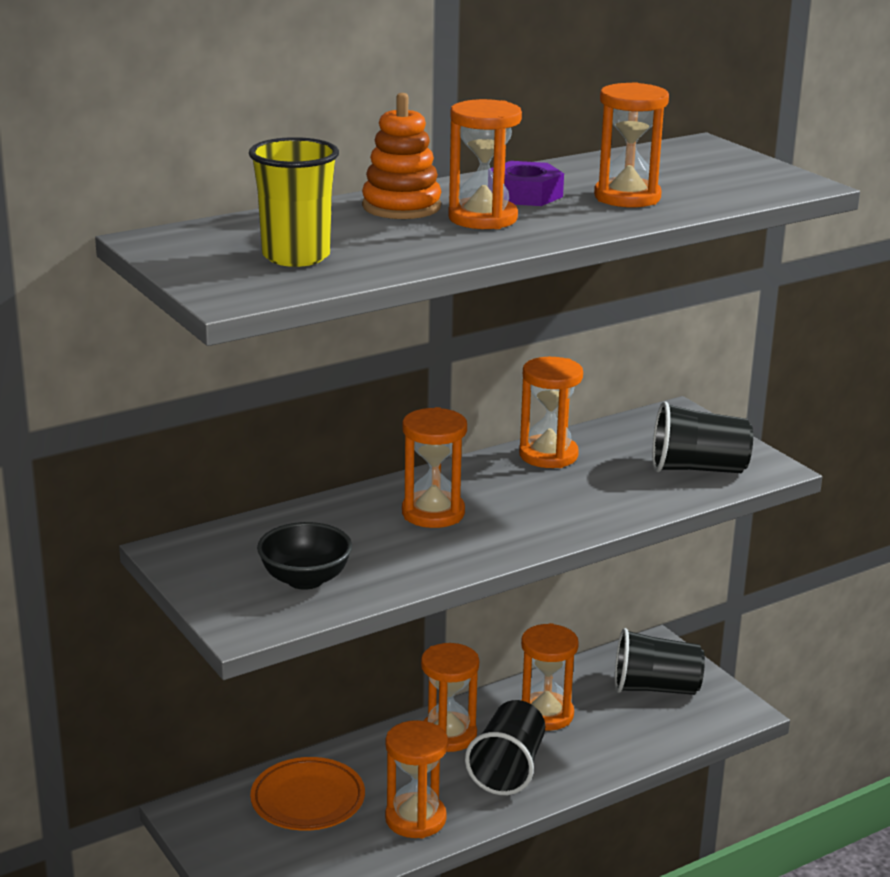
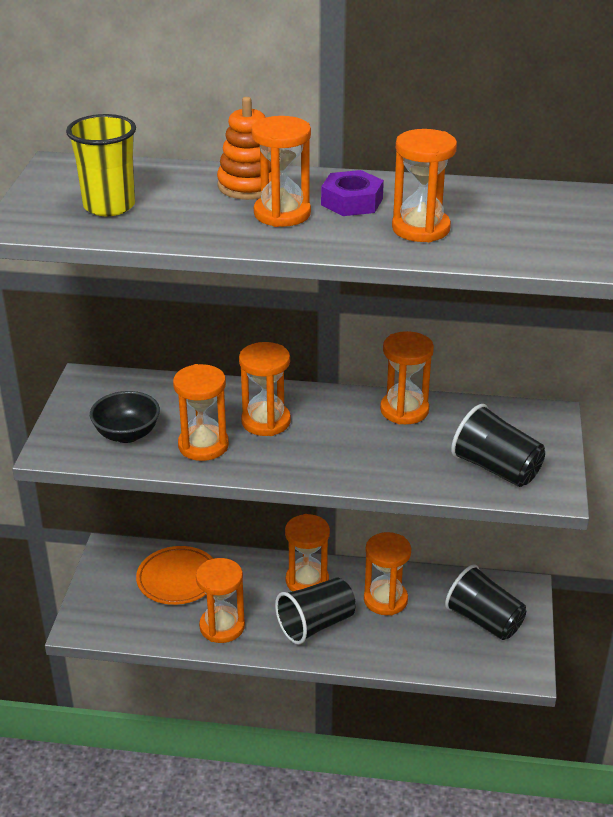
camera: 40 degrees right, 10 degrees up
(403, 557) = (203, 445): none -> orange hourglass

